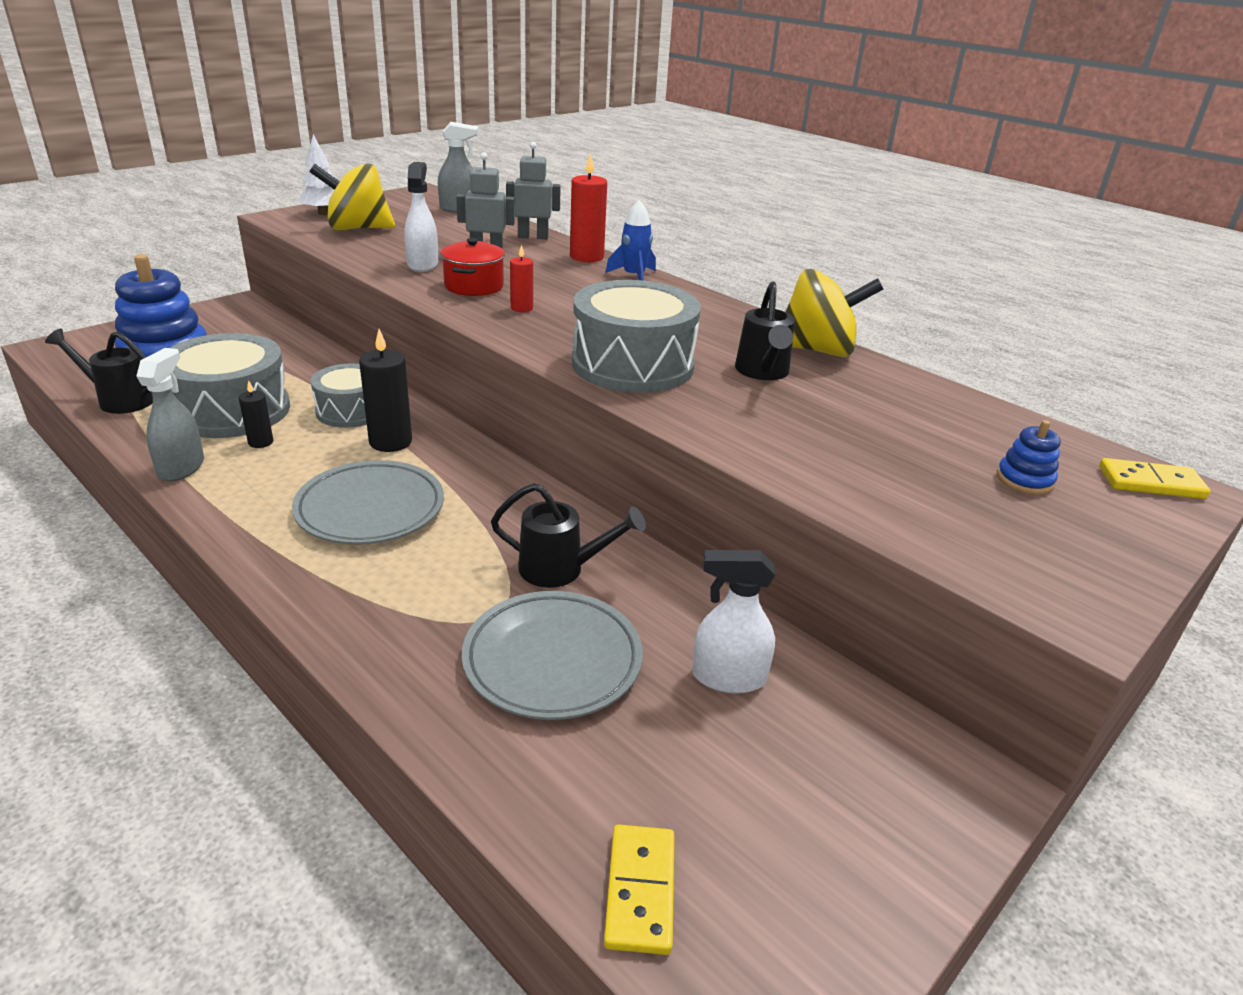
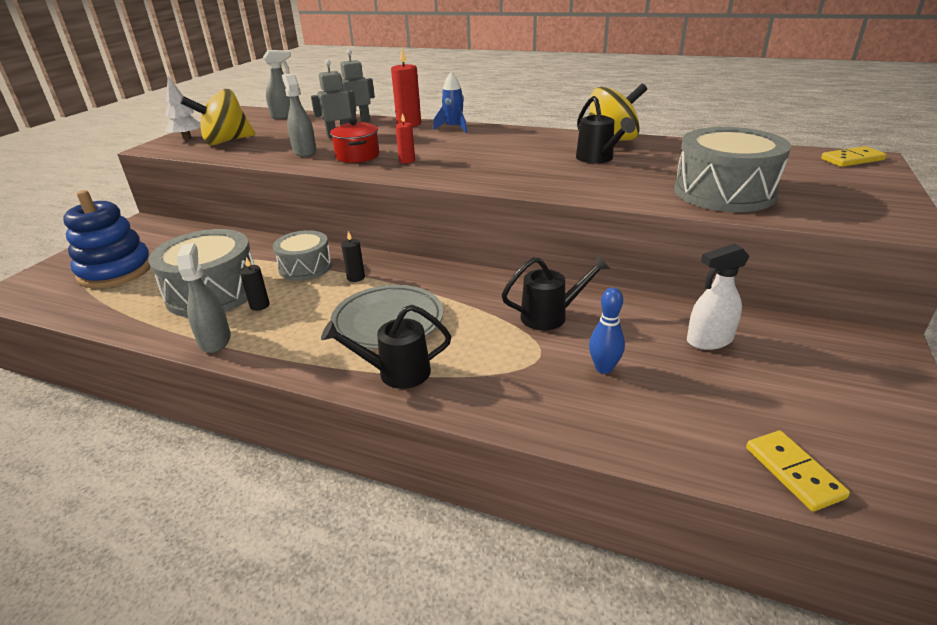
camera: 20 degrees left, 0 degrees up
(120, 400) = (110, 311): black watering can -> black watering can (396, 373)
(390, 442) = (356, 277): black candle -> black candle, size x0.56
(423, 265) = (304, 152): white spray bottle -> grey spray bottle
(552, 660) = (604, 368): grey plate -> blue bowling pin
(632, 364) = (519, 173): grey drum -> grey drum (724, 192)
(1024, 480) = (797, 174): blue stacking toy -> none

